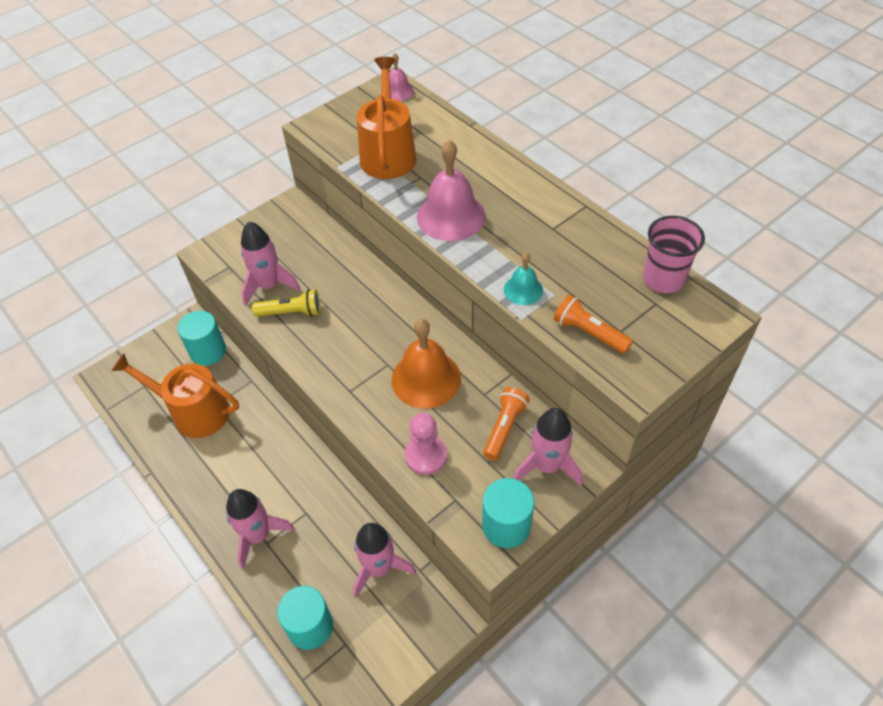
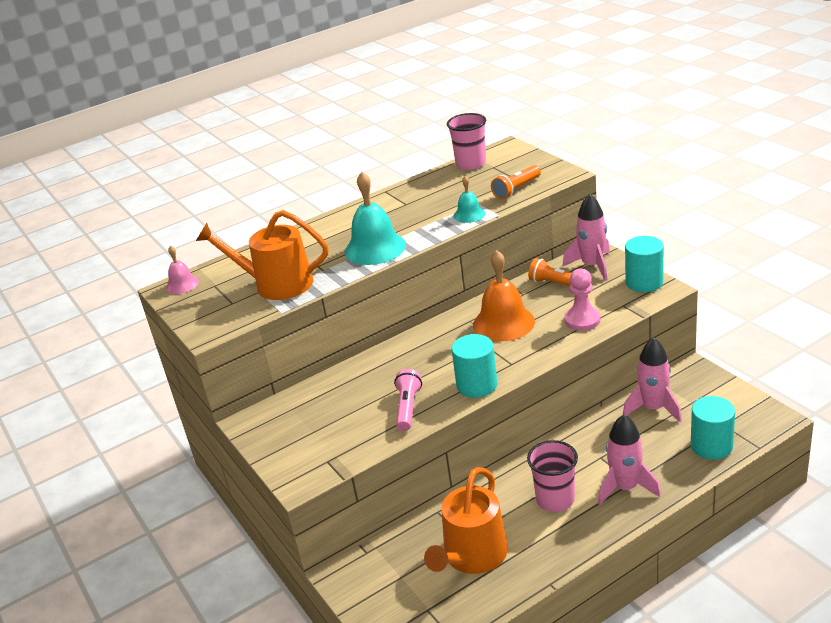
camera: 80 degrees left, 20 degrees down
(208, 351) = (387, 554): turquoise cylinder -> turquoise cylinder (477, 385)
(251, 473) = (555, 500): none -> pink cup
(269, 285) = (366, 427): pink rocket -> none
(291, 312) = (408, 408): yellow flashlight -> pink flashlight
(451, 216) = (375, 248): pink bell -> turquoise bell

